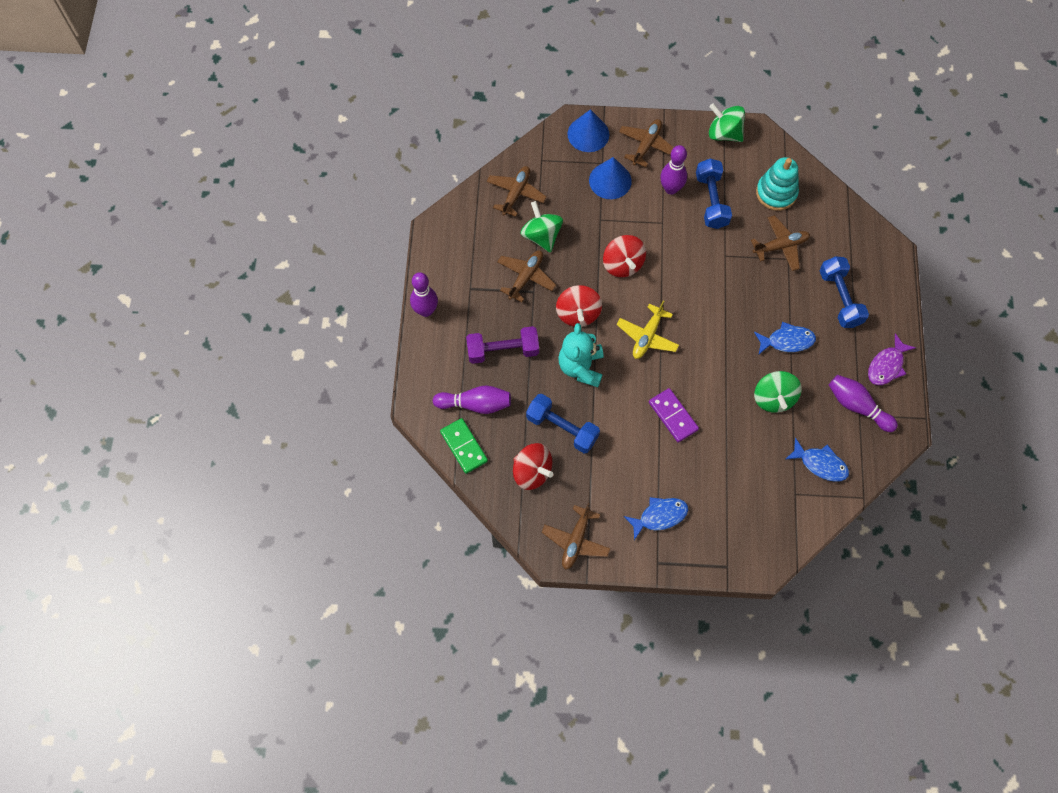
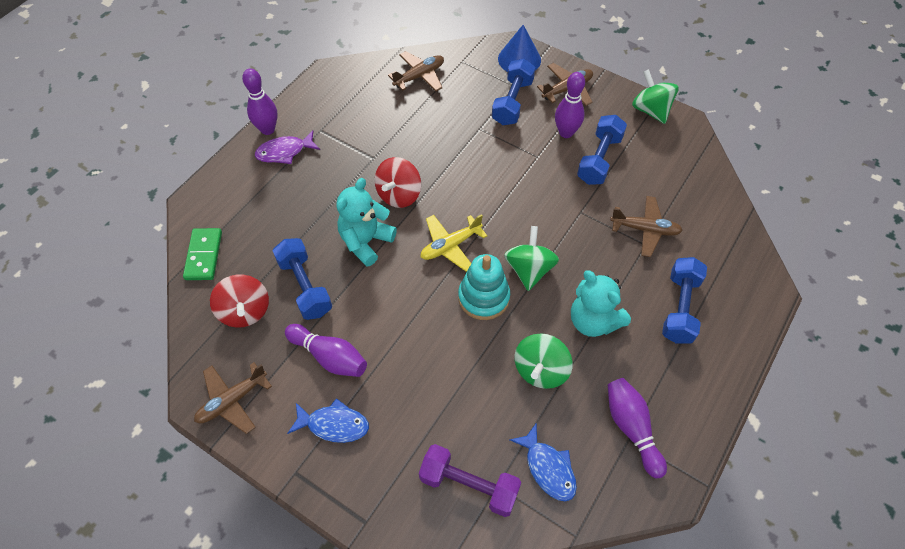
camera: 30 degrees right, 10 degrees down
(475, 404) = (245, 225): purple bowling pin -> purple bowling pin (329, 357)
(503, 351) = (306, 193): purple dumbbell -> purple dumbbell (469, 485)
(526, 277) = (375, 143): brown plane -> none
(541, 236) = (416, 118): green spinning top -> green spinning top (529, 270)
(610, 180) = (512, 102): blue cone -> blue dumbbell
(622, 264) = (473, 173): red spinning top -> none
(673, 416) = (421, 332): purple domino -> none
(776, 193) = (671, 181): turquoise stacking toy -> turquoise stacking toy (483, 297)
(787, 341) = (593, 321): blue fish -> turquoise teddy bear
(886, 365) = (693, 403): purple fish -> purple fish (284, 152)

